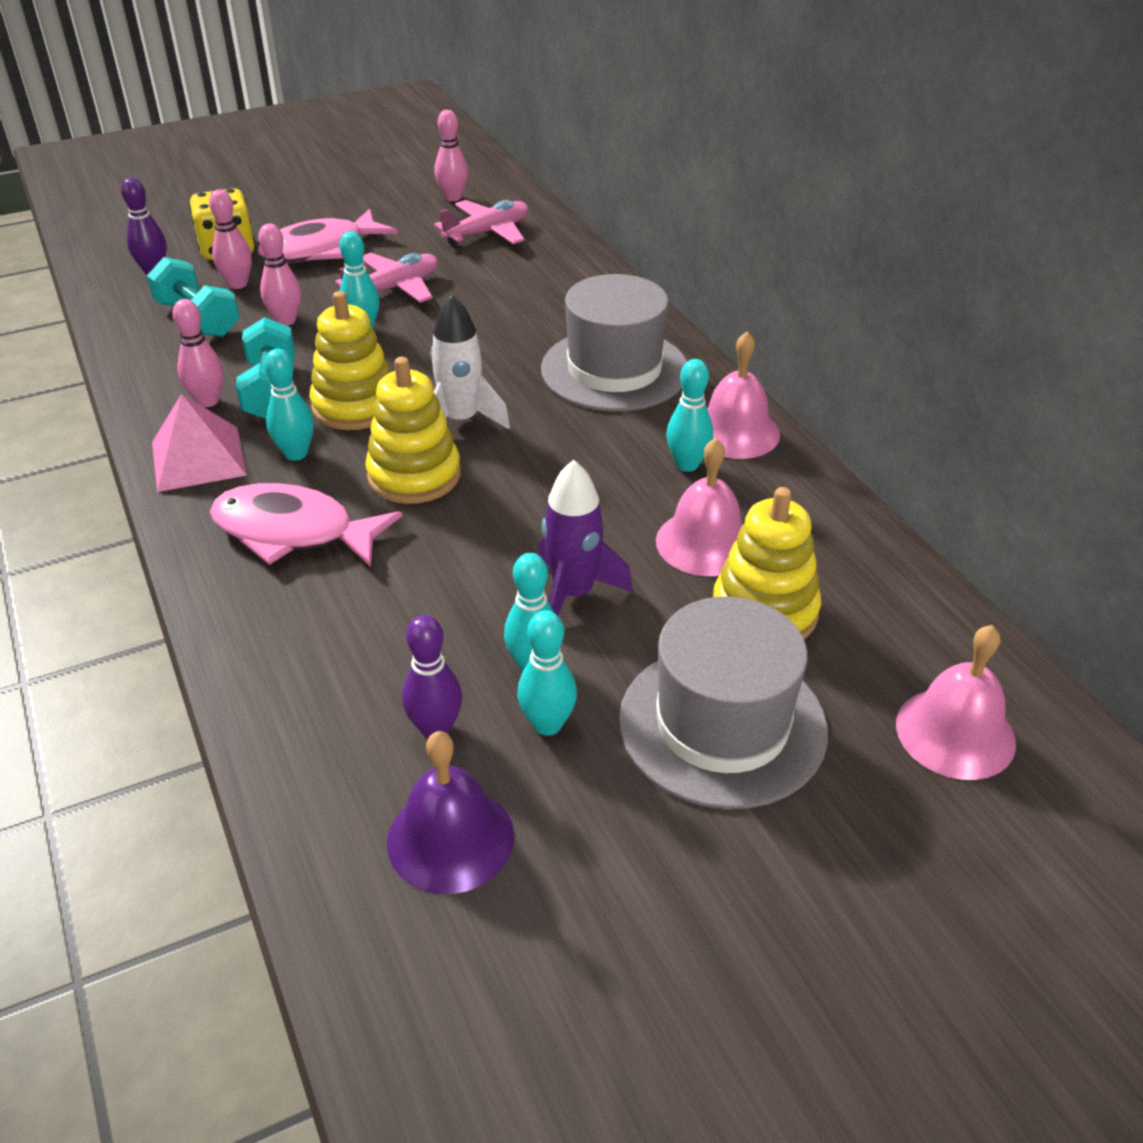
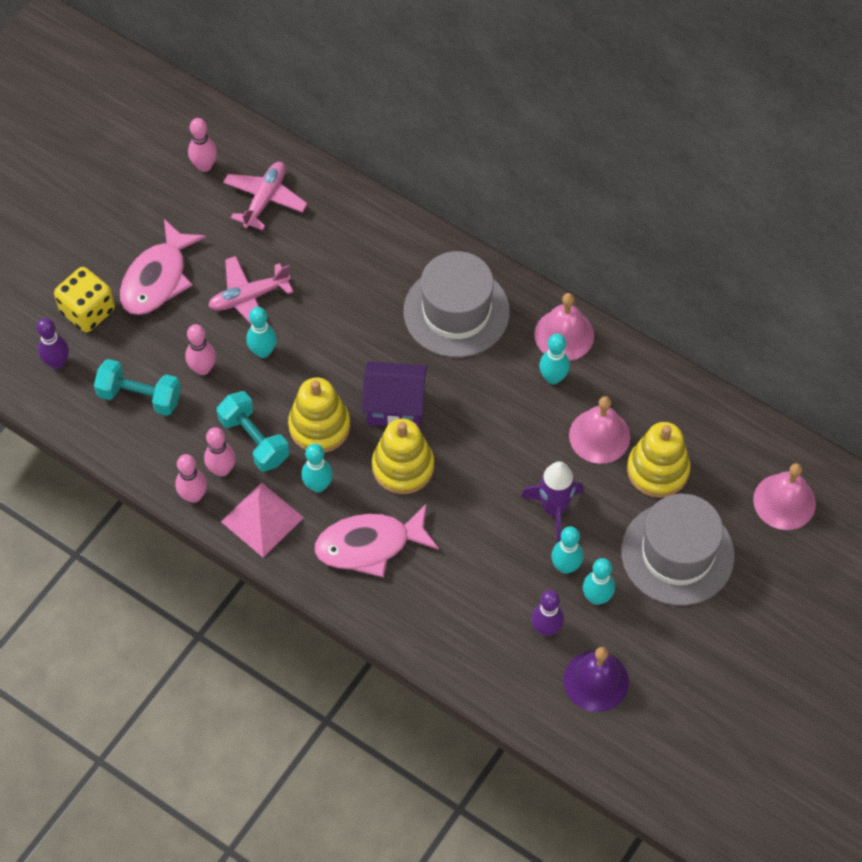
camera: 30 degrees left, 20 degrees up
(238, 284) = (133, 346): pink bowling pin -> pink bowling pin (193, 496)
(394, 288) = (249, 297): pink plane -> pink plane turned 135 degrees counterclockwise
(461, 420) = (395, 406): white rocket -> purple house

